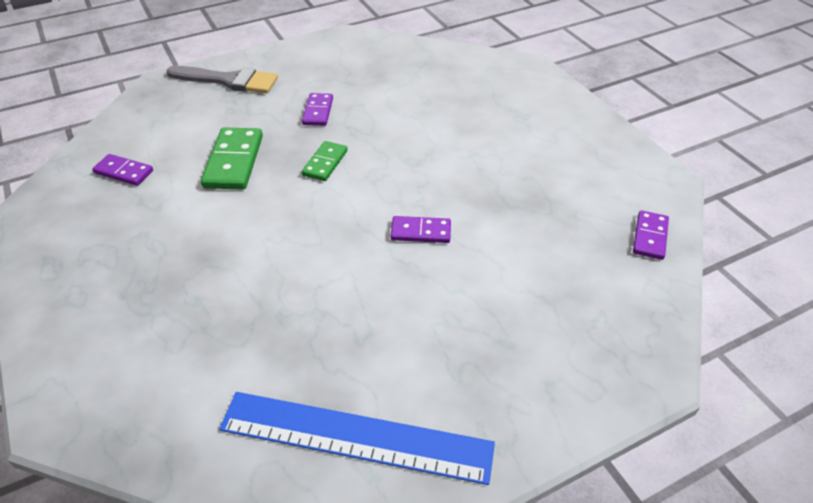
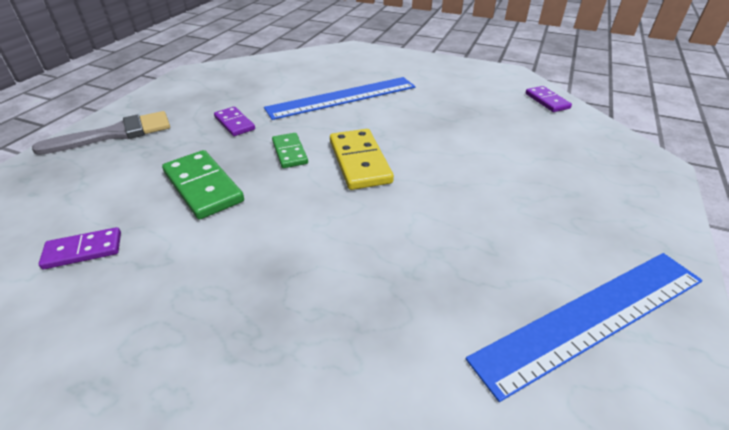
camera: 40 degrees left, 5 degrees down
(366, 202) = (360, 162): none -> yellow domino
(420, 232) = (424, 160): purple domino -> none
(438, 126) = (342, 97): none -> blue ruler

